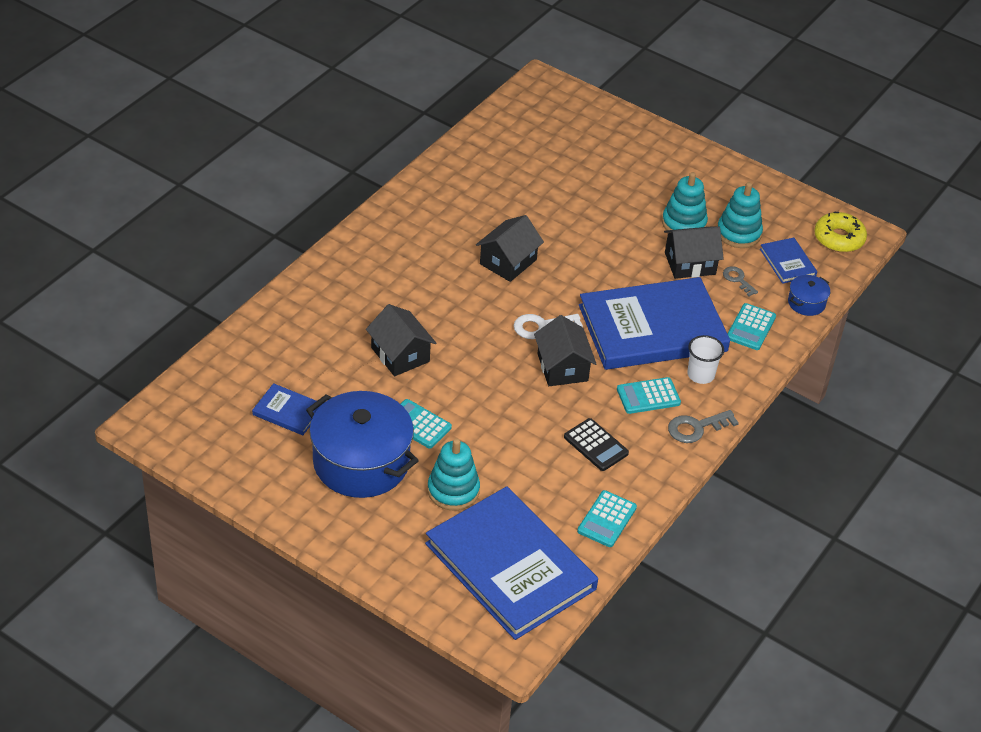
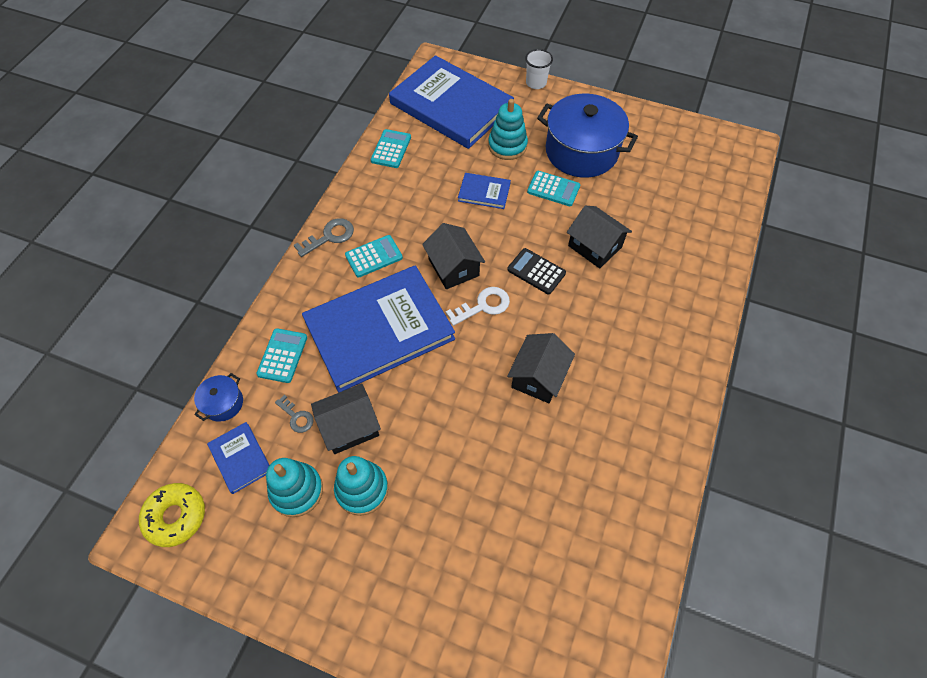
camera: 170 degrees right, 15 degrees up
(288, 411) = (655, 177): blue book -> blue book (484, 192)
(596, 445) = (410, 203): black calculator -> black calculator (536, 271)
(701, 375) = (329, 289): white cup -> white cup (536, 83)

